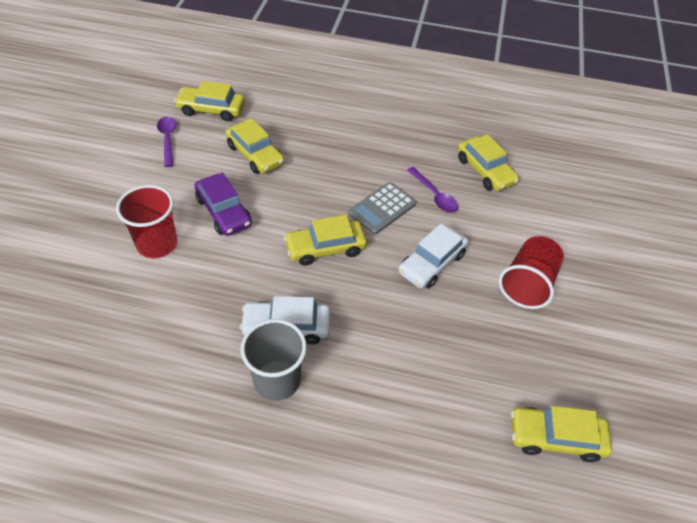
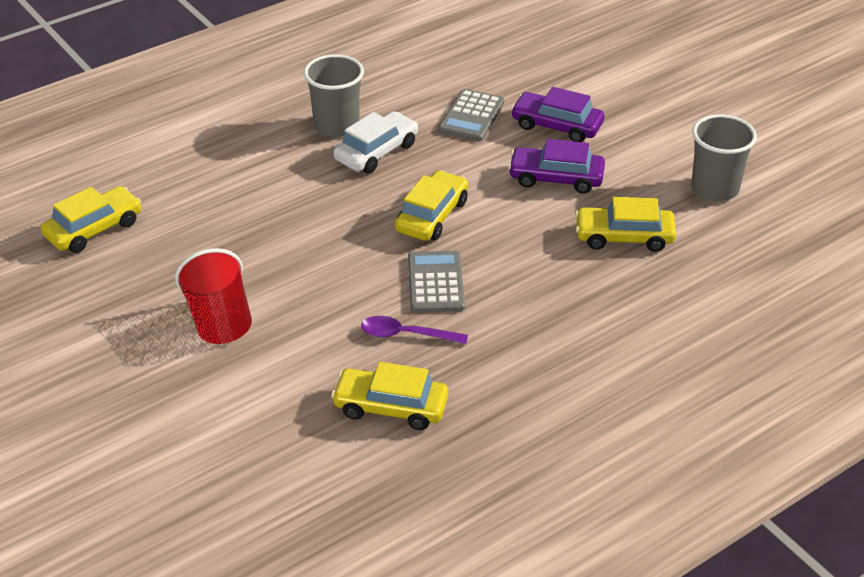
camera: 135 degrees right, 10 degrees down
(157, 244) = (557, 126): red cup -> purple car
(168, 140) = (715, 188): purple spoon -> grey cup
(187, 299) = (471, 116): none -> grey calculator
(211, 109) = (745, 242): yellow car -> none
(431, 263) = (327, 272): white car -> none

